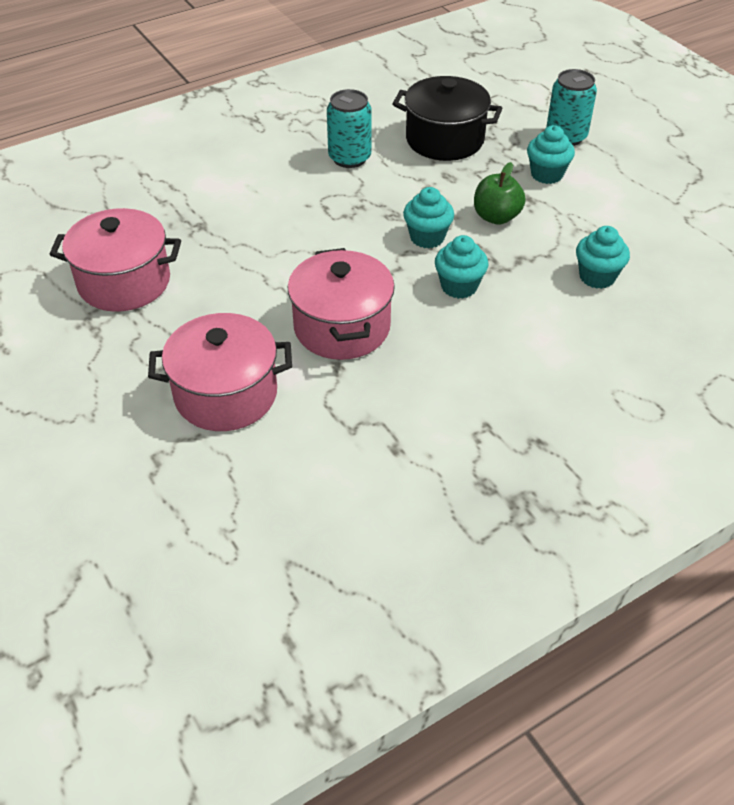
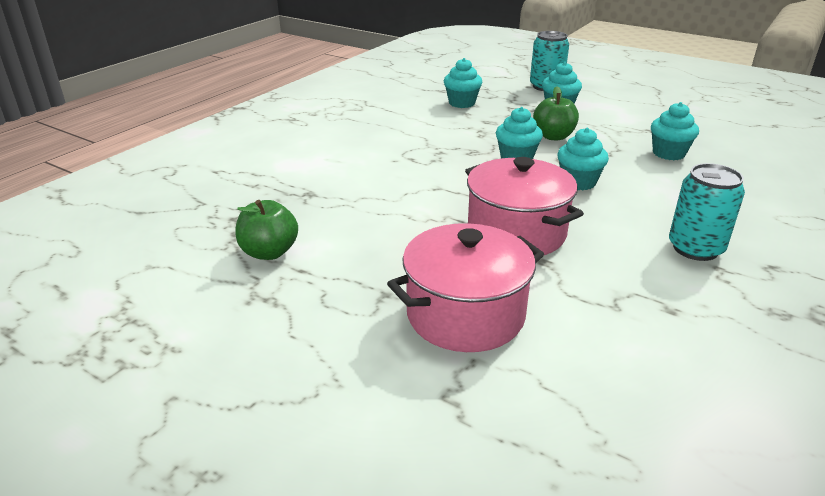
camera: 25 degrees left, 15 degrees down
(124, 282) = (269, 252): pink pot -> green apple
(349, 158) = (399, 126): turquoise can -> turquoise can (695, 248)
(444, 139) = (462, 103): black pot -> turquoise cupcake

